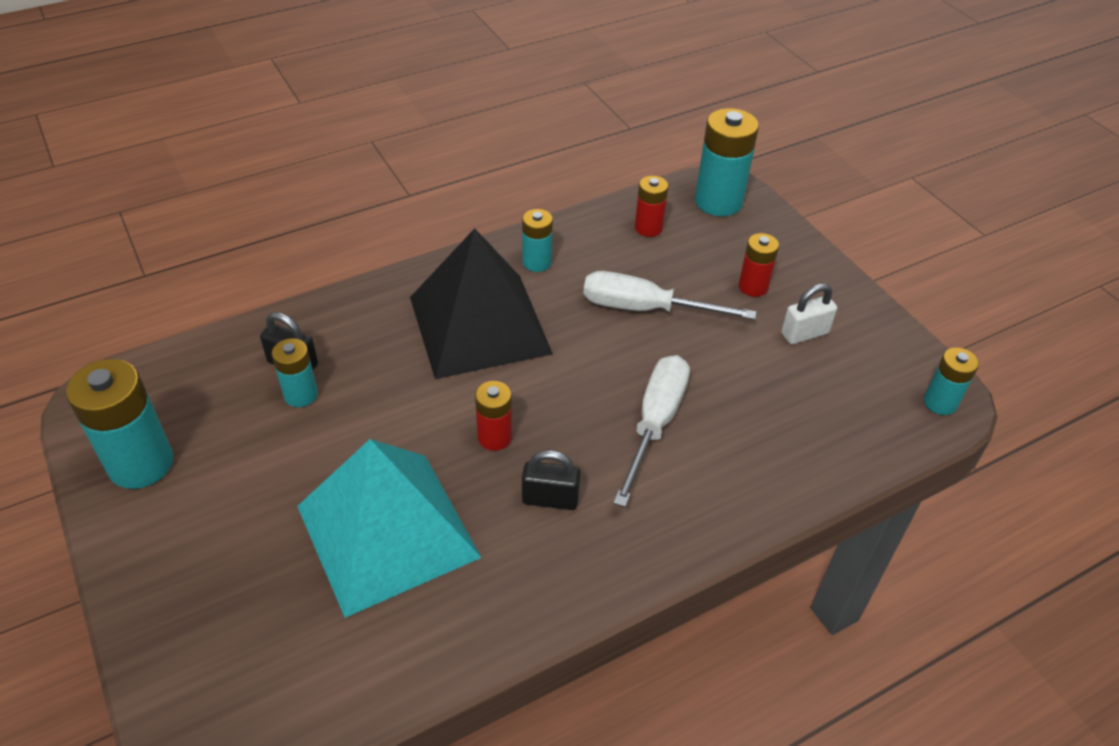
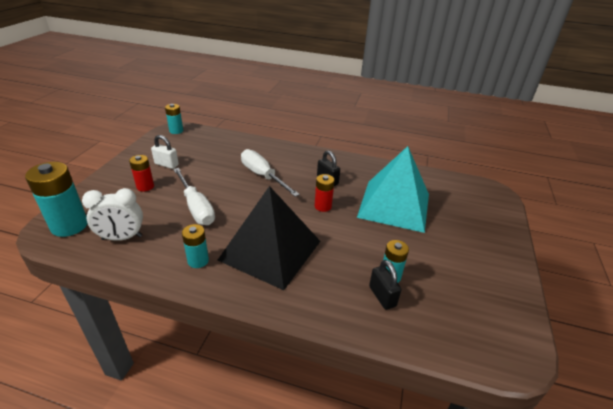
camera: 135 degrees left, 10 degrees down
(141, 464) = (494, 295): turquoise battery -> none
(648, 228) = (122, 238): red battery -> white clock
(654, 424) = (263, 176): white screwdriver -> white screwdriver turned 75 degrees clockwise

